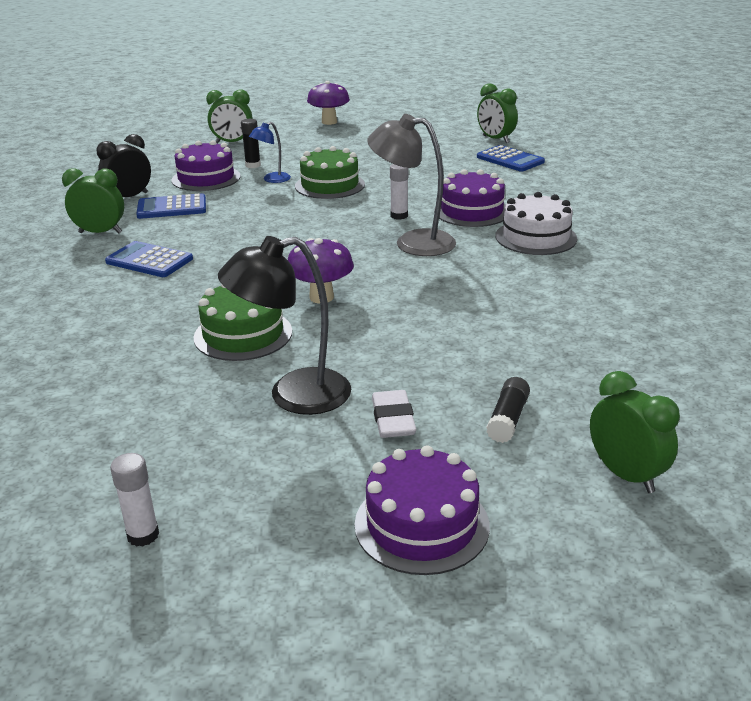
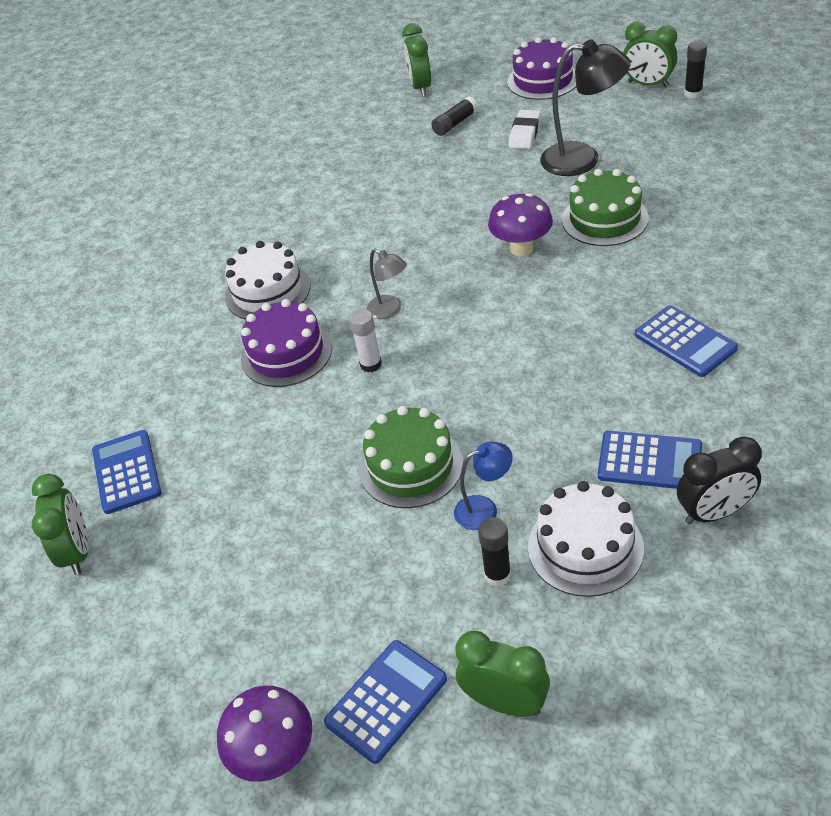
camera: 150 degrees left, 15 degrees up
(100, 233) = (751, 418): green clock -> green clock (648, 84)
(143, 535) = (693, 93): white glue stick -> black glue stick
(206, 178) = (585, 547): purple cake -> white cake
(289, 136) = (386, 701): none -> blue calculator
(413, 242) = (390, 310): grey lamp -> grey lamp, size x0.54

